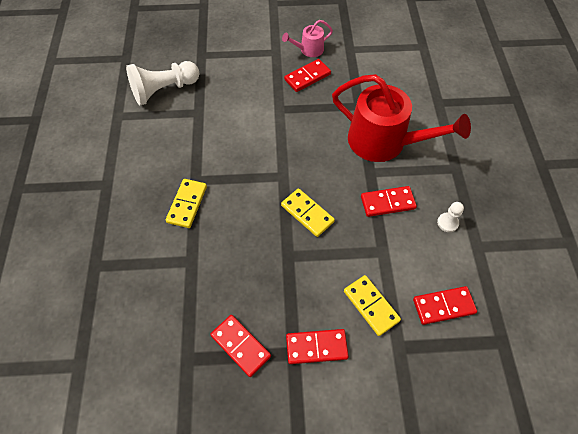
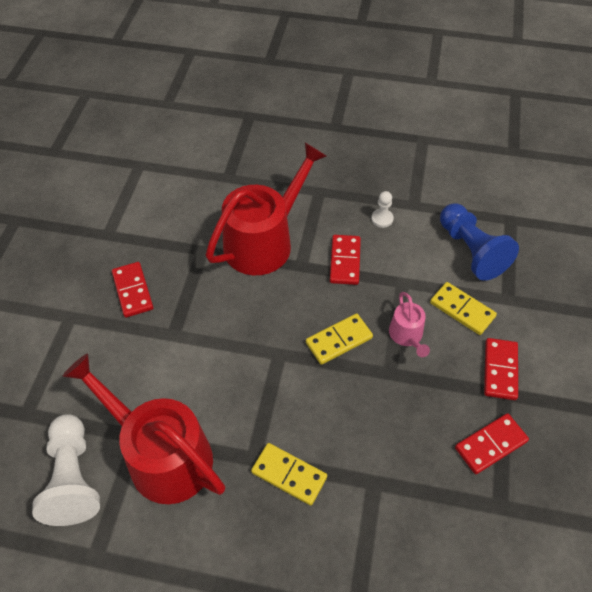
camera: 75 degrees left, 5 degrees down
(187, 129) = (162, 455): none -> red watering can
(309, 50) = (86, 278): pink watering can -> pink watering can (407, 335)
(371, 306) = (462, 310): yellow domino -> yellow domino turned 60 degrees clockwise
(443, 306) = (471, 251): red domino -> blue pawn

